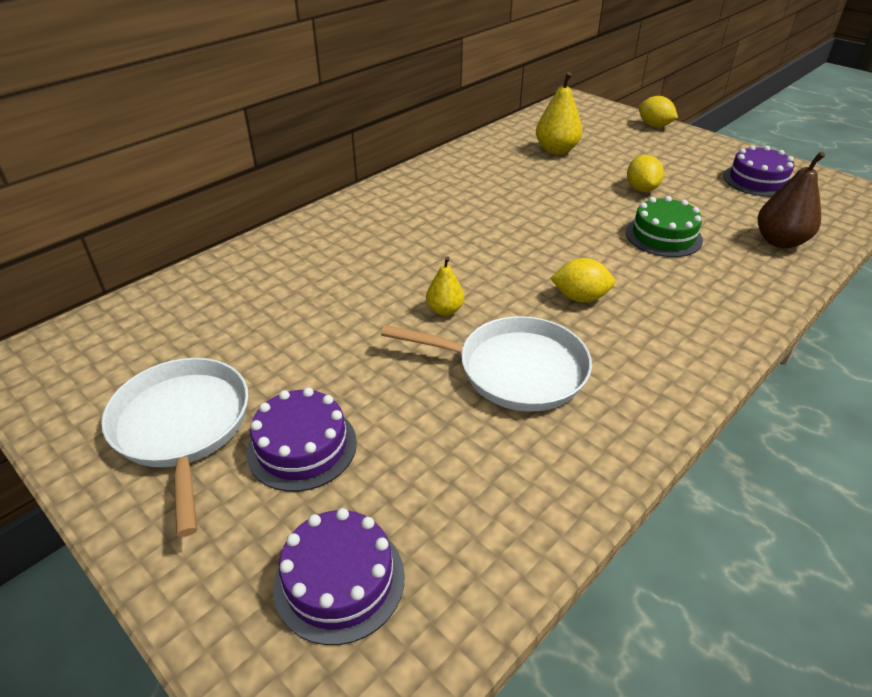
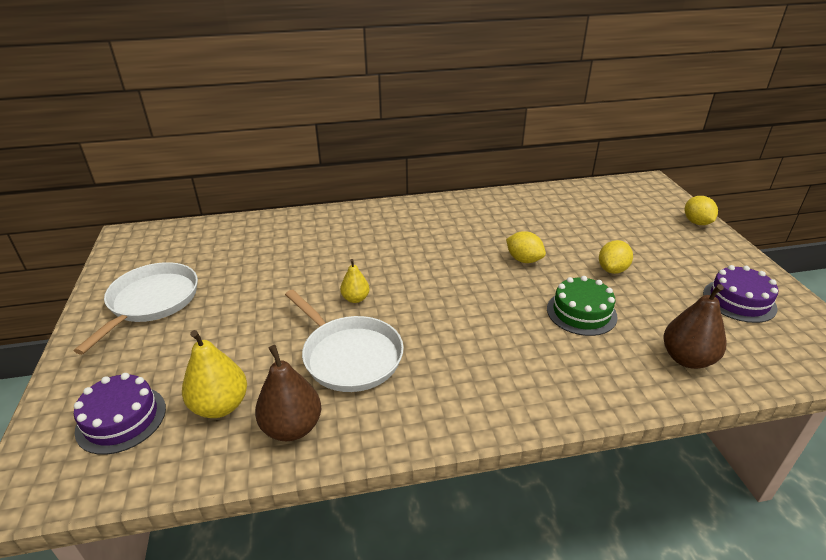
camera: 35 degrees right, 5 degrees down
(302, 446) = (187, 340): purple cake -> none
(551, 470) = (292, 427): none -> brown pear
(556, 150) = (579, 216): yellow pear -> yellow pear (220, 406)
(580, 297) = (454, 329): yellow lemon -> yellow lemon (524, 260)

